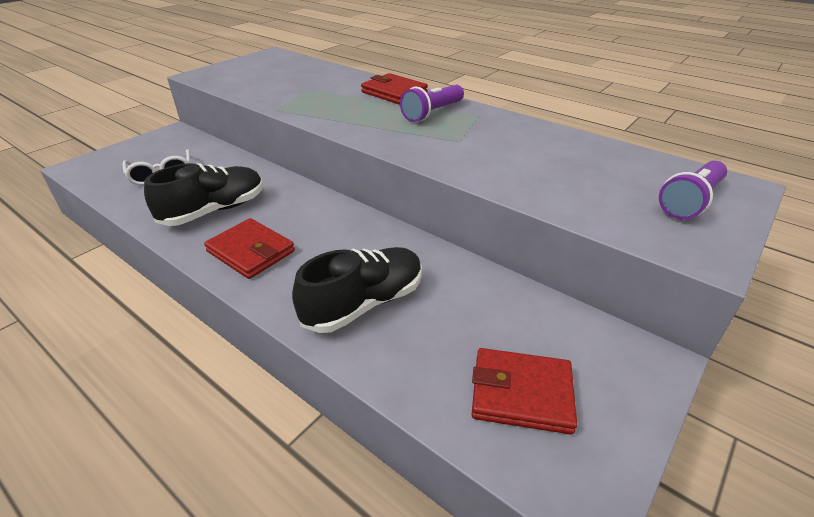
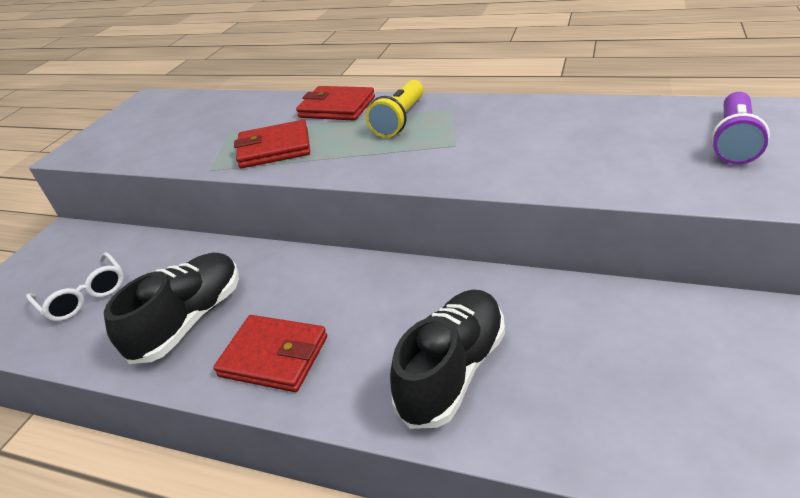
camera: 15 degrees left, 0 degrees up
(432, 113) = (400, 120): purple flashlight -> yellow flashlight
(521, 393) = (687, 408): red wallet -> red wallet (274, 148)

